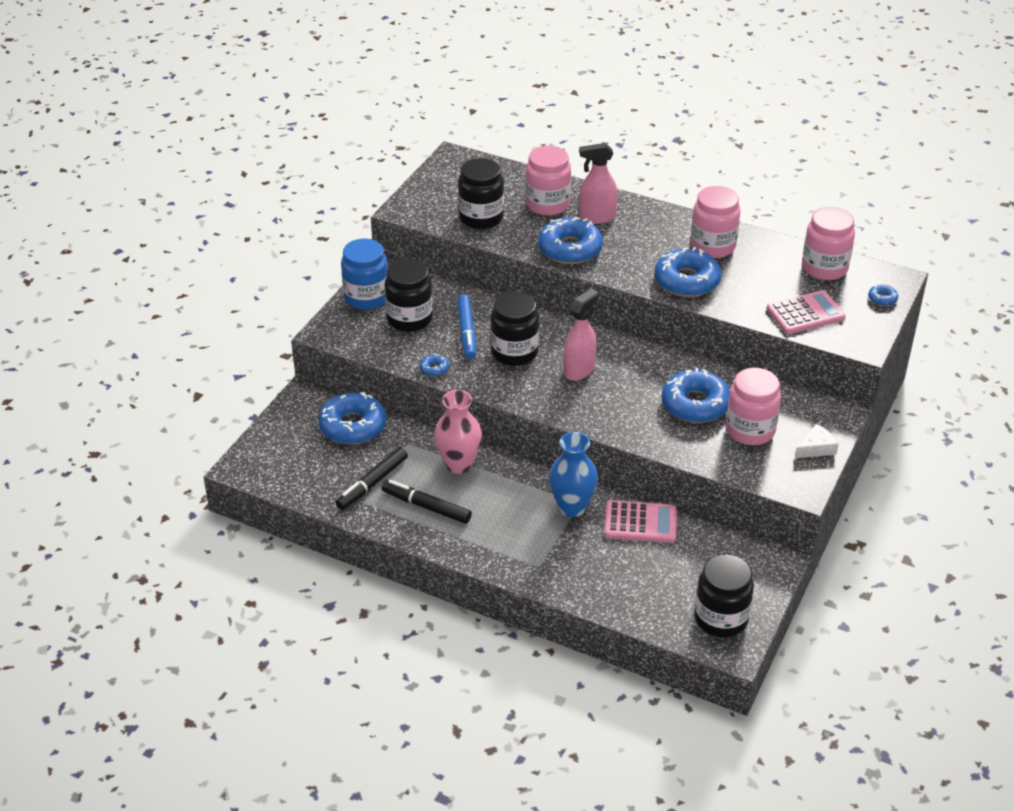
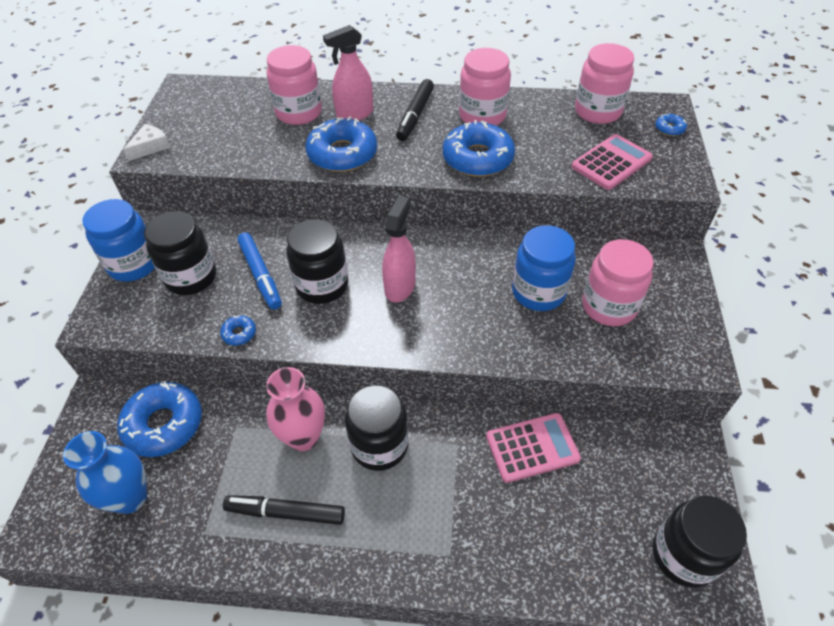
camera: 20 degrees left, 10 degrees up
(372, 483) = (210, 500): black marker -> black marker (415, 115)
(481, 218) = (234, 143): black jar -> black jar (379, 445)
(572, 507) = (451, 453): blue vase -> blue vase (130, 498)
(695, 404) = (538, 292): blue donut -> blue jar
(816, 448) = (684, 307): white cheese -> white cheese (150, 147)

